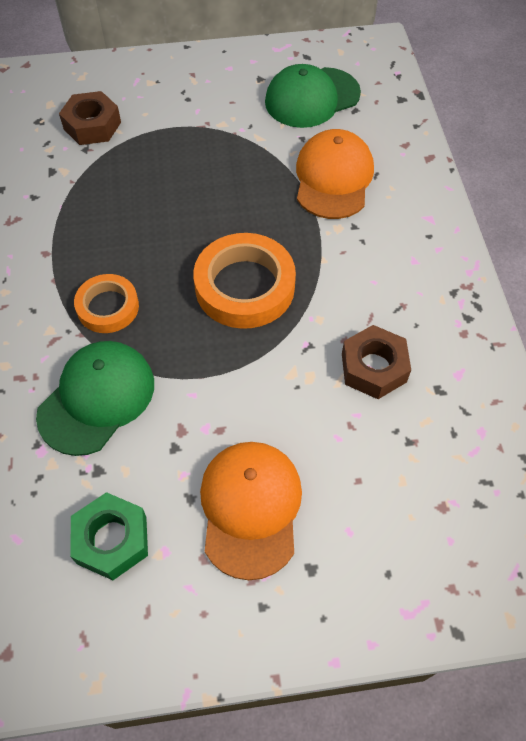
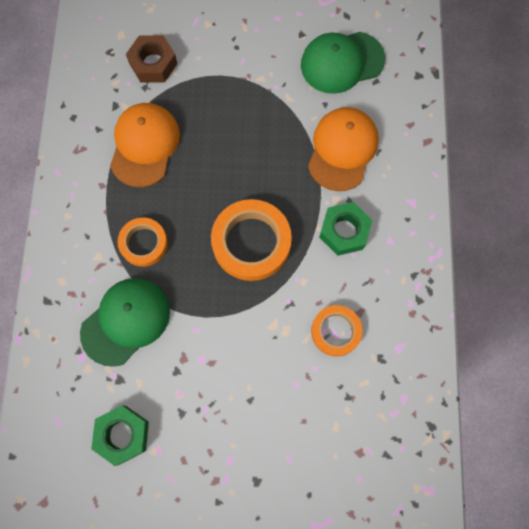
camera: 10 degrees right, 15 degrees up
(250, 508) = (223, 428): orange cap -> orange cap (144, 145)
(356, 259) = (344, 231): none -> green nut
(373, 368) = (335, 331): brown nut -> orange tape

